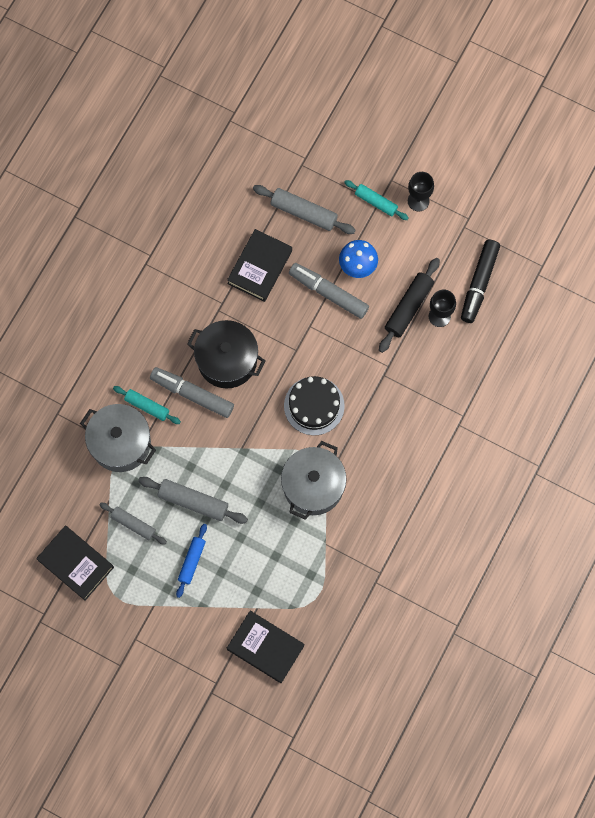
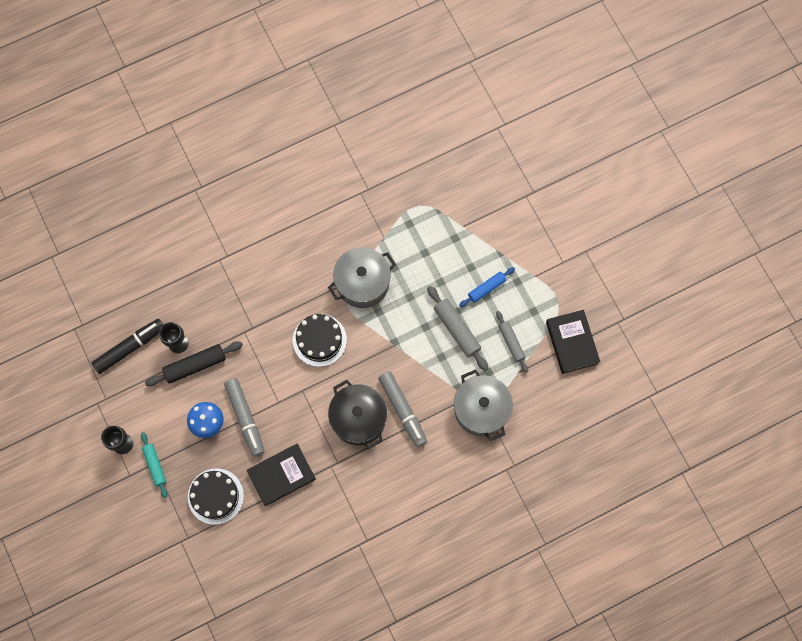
camera: 145 degrees left, 0 degrees up
(147, 406) = (443, 424): turquoise rolling pin -> none
(265, 647) = (475, 196): black book -> none
(304, 212) = (215, 496): grey rolling pin -> black cake

